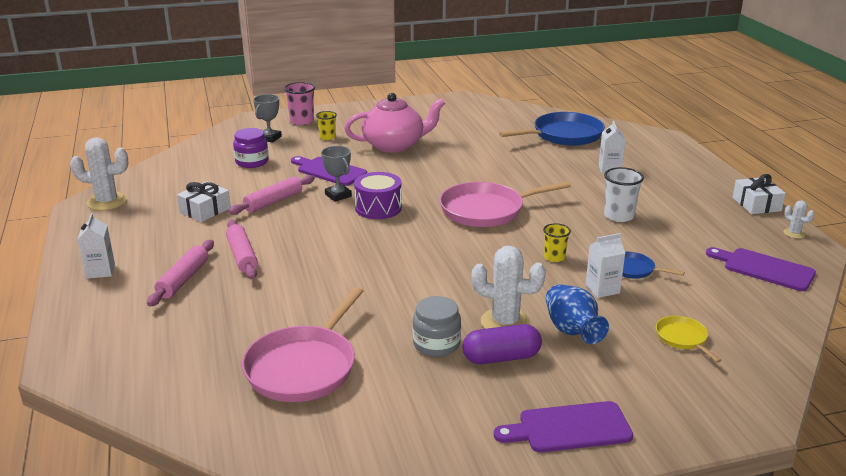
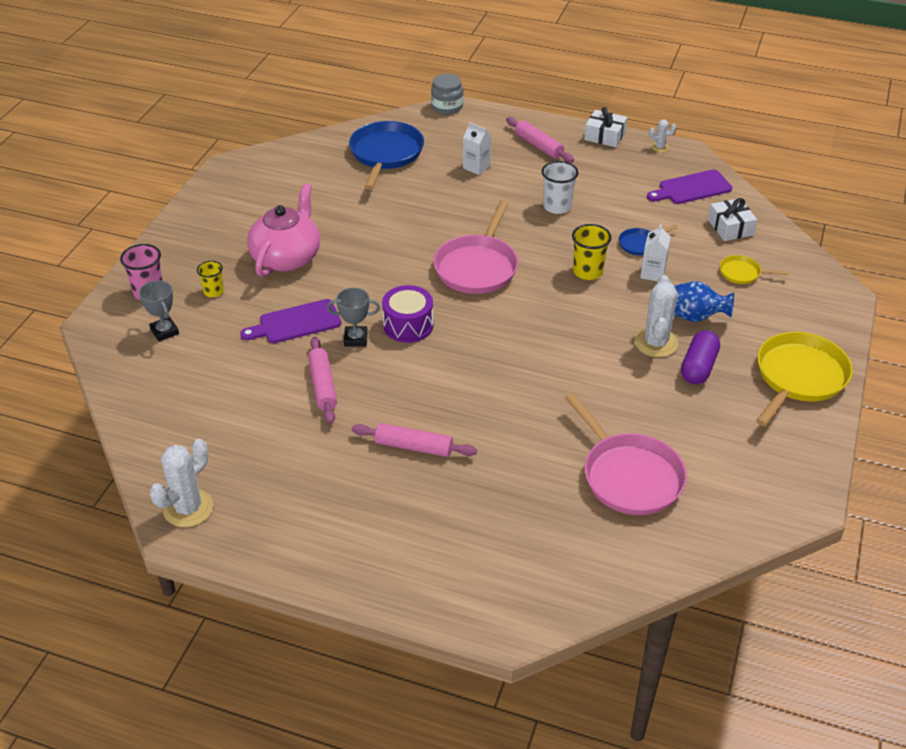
camera: 55 degrees left, 15 degrees up
(100, 271) = (349, 556): white carton -> none
(183, 279) = (422, 501): pink rolling pin -> pink rolling pin (539, 146)
(205, 210) = (290, 439): white gift -> white gift (730, 227)
(252, 162) = (211, 366): purple jar -> none
(436, 344) = (655, 391): grey jar -> grey jar (447, 107)
(505, 322) = (656, 343): white cactus -> white cactus turned 45 degrees counterclockwise
(554, 257) = (588, 271): yellow cup -> yellow cup, size x1.54
(569, 428) = (799, 377): purple cutting board -> yellow pan

